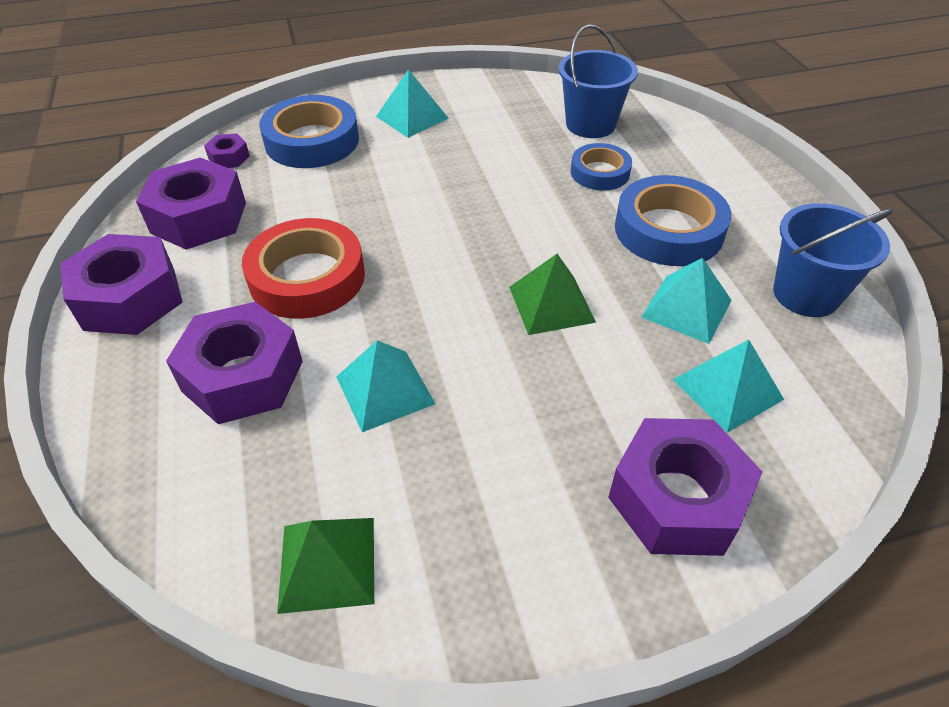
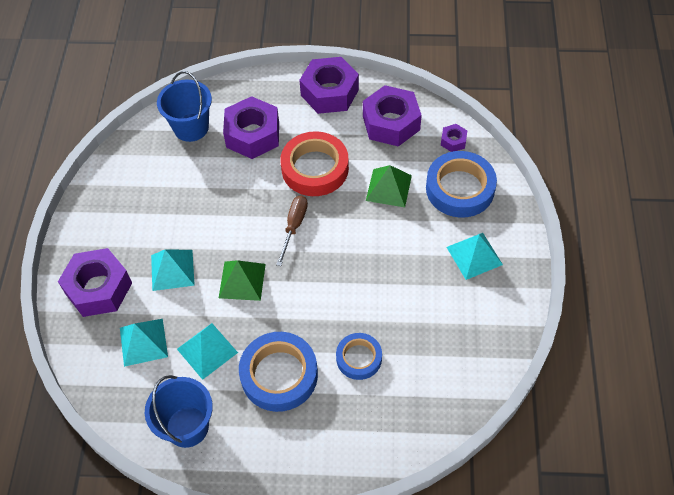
camera: 110 degrees right, 10 degrees up
(327, 563) = (138, 154): green pyramid -> green pyramid (388, 188)
(385, 389) = (217, 189): turquoise pyramid -> turquoise pyramid (172, 270)
(429, 273) = (294, 226): none -> brown screwdriver
(590, 124) = (426, 378): blue bucket -> blue bucket (191, 127)

